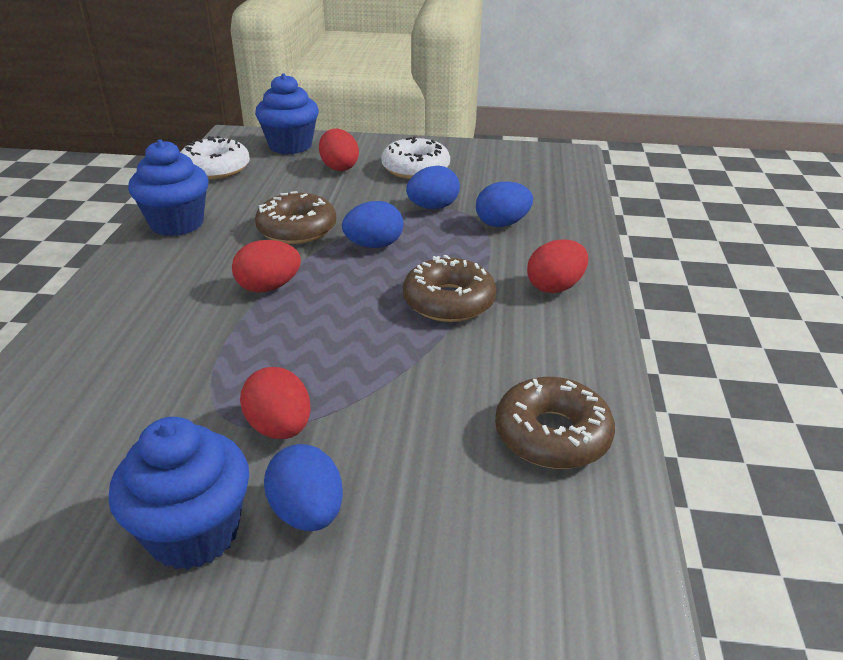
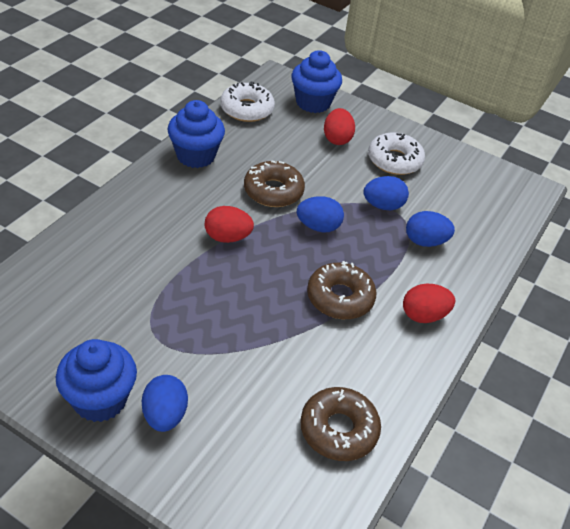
camera: 20 degrees right, 10 degrees up
(280, 428) = (179, 351): red egg -> none

